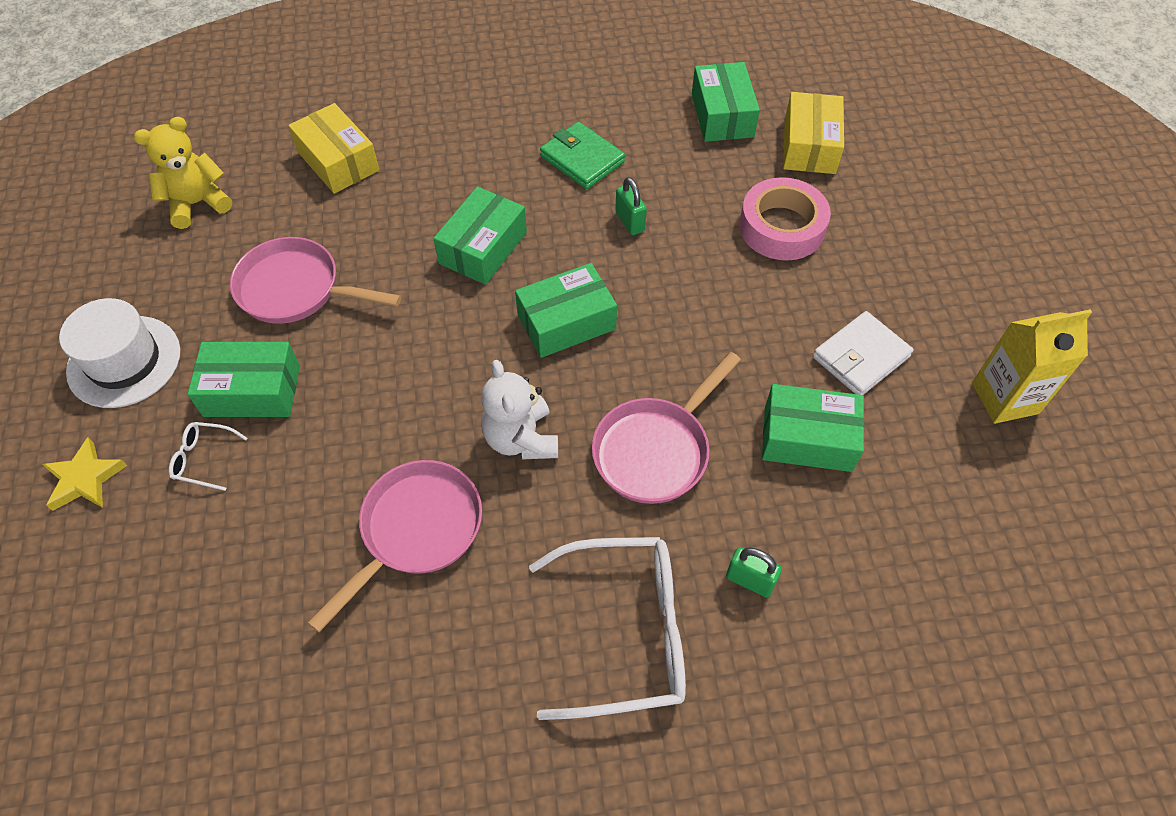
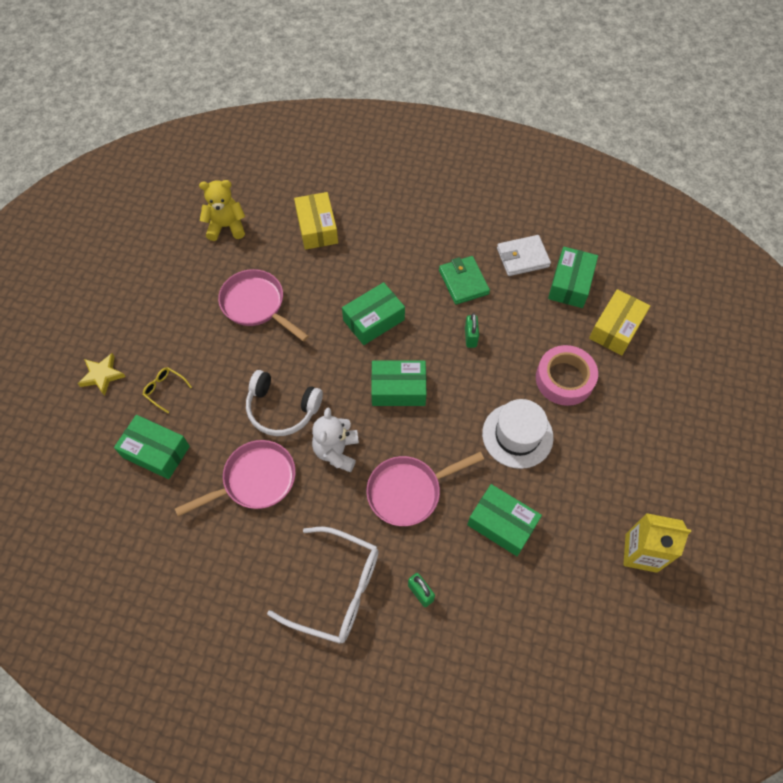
camera: 25 degrees right, 5 degrees up
(124, 361) = (148, 313): white hat -> white hat (517, 435)
(203, 459) = (165, 389): white glasses -> yellow glasses
(252, 390) = (206, 359): green box -> green box (156, 451)
(407, 414) = (282, 409): none -> white headphones
(860, 357) = (564, 487): white wallet -> white wallet (522, 257)

